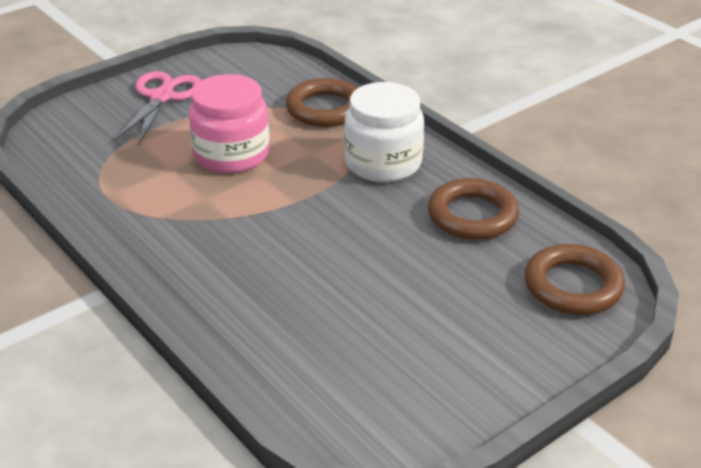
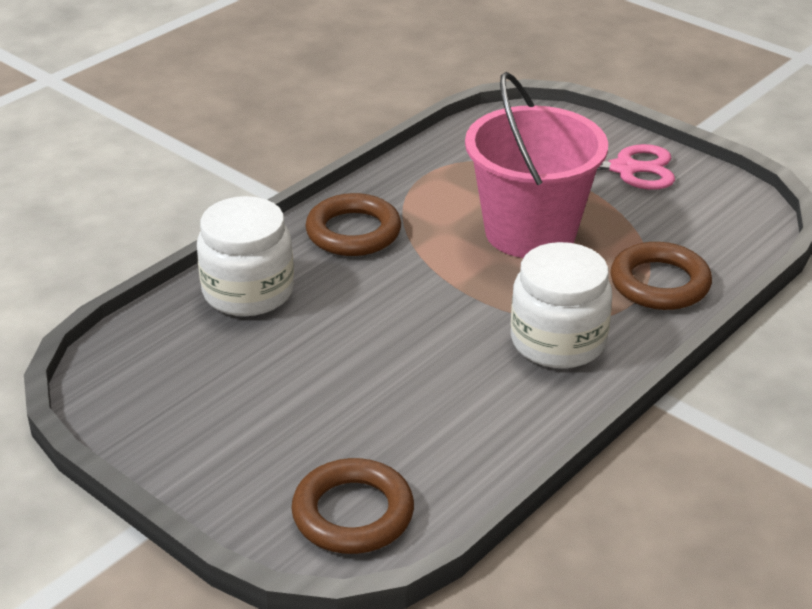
camera: 80 degrees right, 0 degrees up
(231, 154) = (530, 232): pink jar -> pink bucket
(258, 325) = (248, 291): none -> white jar
(472, 215) = (472, 422): brown ring -> brown ring (353, 232)

